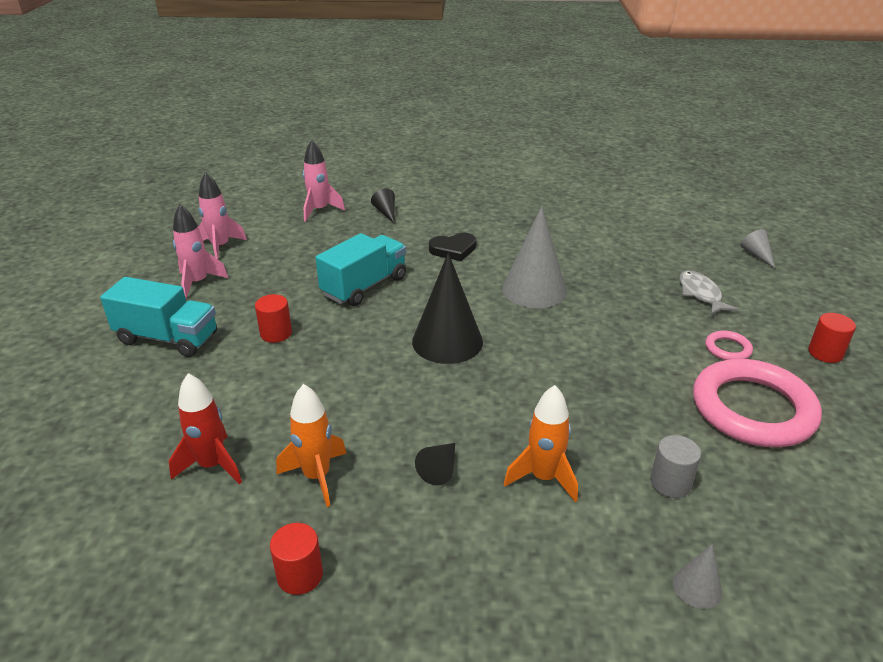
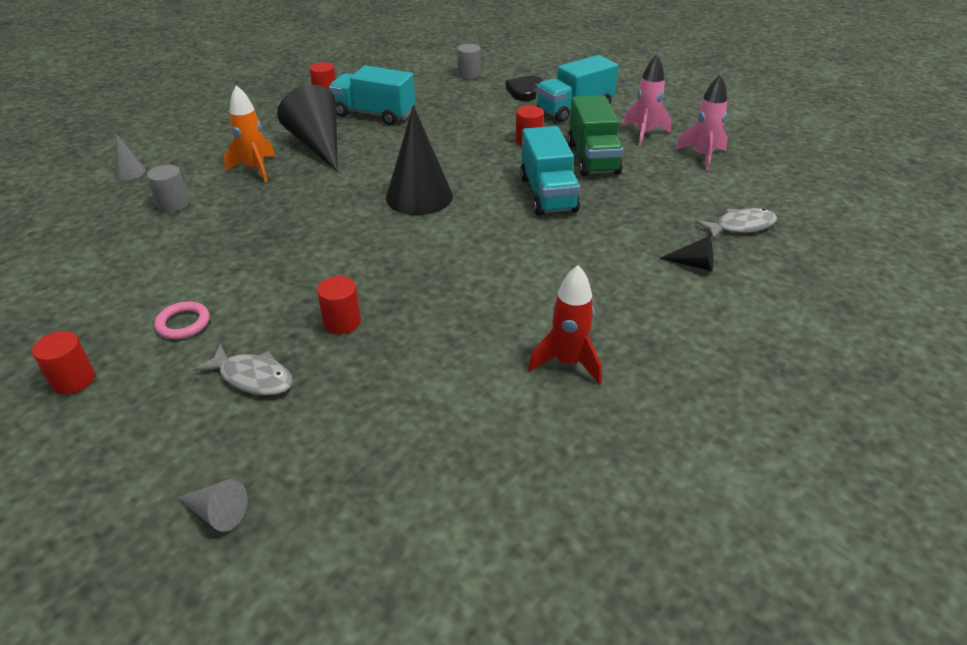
camera: 130 degrees right, 5 degrees up
(109, 466) = (469, 75): none -> grey cylinder
(212, 465) = (428, 94): red rocket -> red rocket (567, 362)
(277, 289) = (592, 158): none -> green truck
(317, 476) = (374, 114): orange rocket -> turquoise truck
(319, 210) = (740, 226): pink rocket -> grey fish
(440, 469) = (318, 144): black cone -> black cone, size x2.17
(453, 249) = (555, 267): black heart -> black heart (525, 91)
(534, 290) = (421, 274): grey cone -> none
(618, 292) = (342, 322): none -> red cylinder
(752, 409) = (134, 279): pink ring -> none

